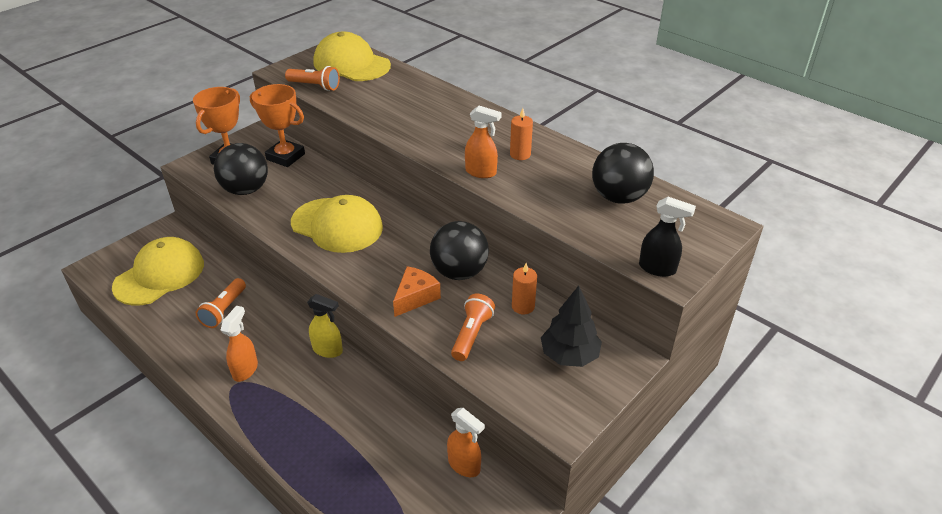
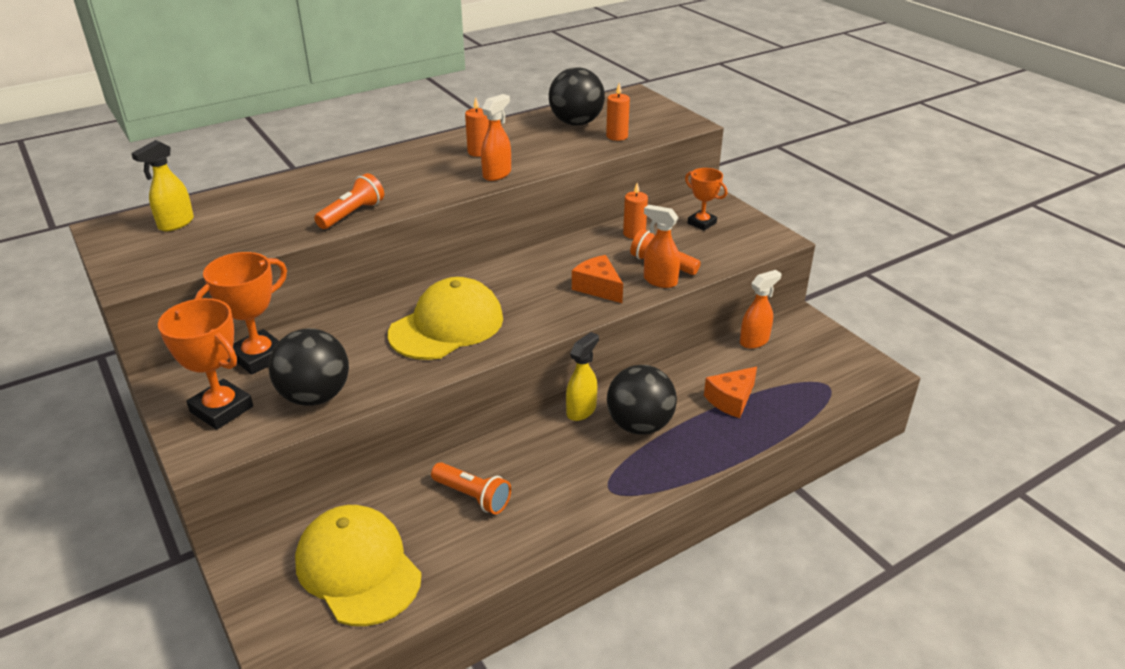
camera: 75 degrees left, 5 degrees down
(245, 370) = (589, 479): orange spray bottle -> orange spray bottle (659, 281)
(315, 86) = (209, 255): orange flashlight -> orange flashlight (352, 214)
(351, 64) = (175, 224): yellow cap -> yellow spray bottle
(361, 454) = (731, 400): none -> orange cheese
(459, 272) = (571, 258): black ball -> black ball (639, 425)
(569, 355) = (702, 223): black tree -> orange trophy
(603, 228) = (617, 136): none -> orange candle
(657, 268) = (677, 126): black spray bottle -> none

